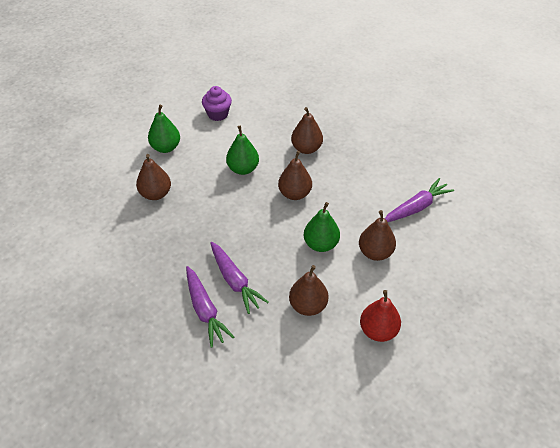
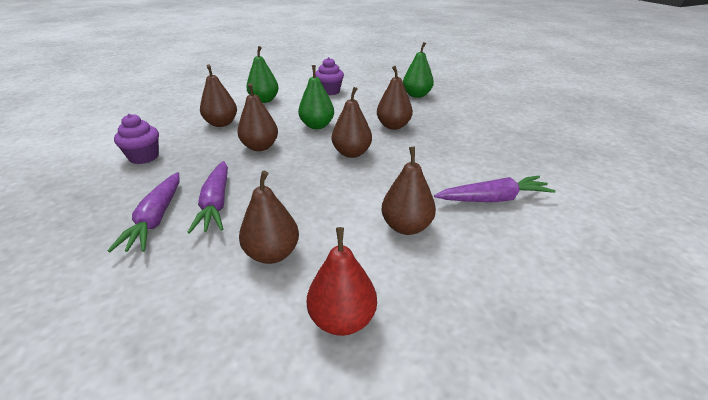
camera: 25 degrees right, 15 degrees down
(129, 257) = (144, 157): none -> purple cupcake
(216, 212) = (260, 147): none -> brown pear
(321, 244) = (343, 200): green pear -> green pear (416, 95)

